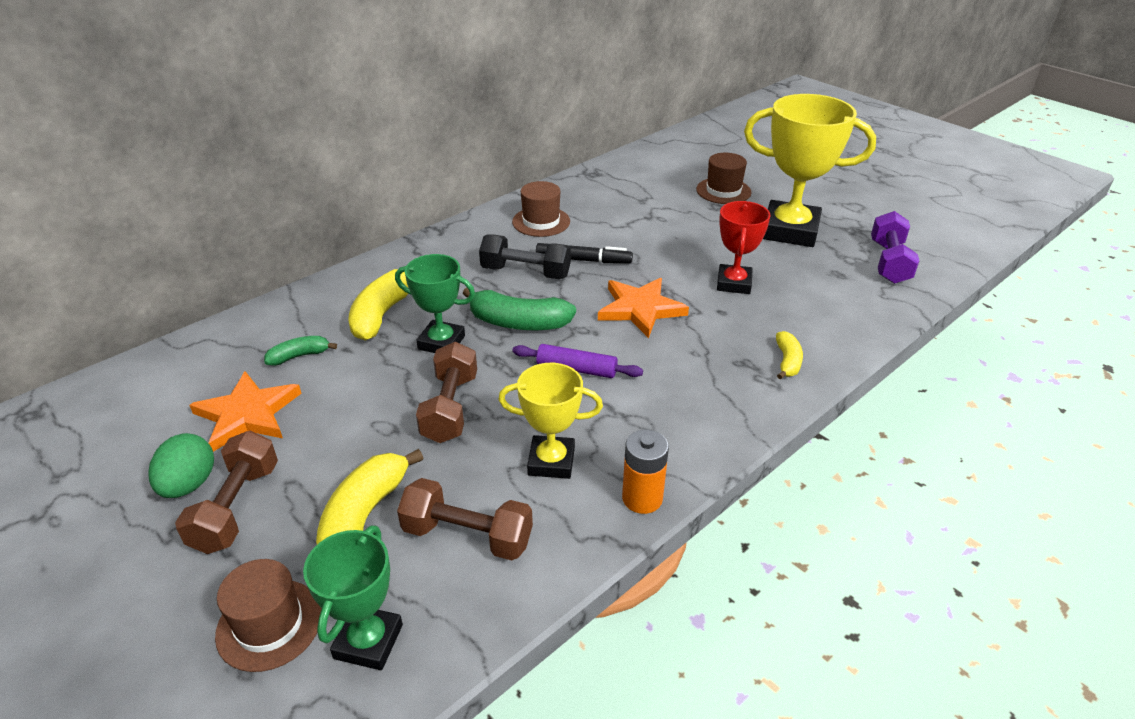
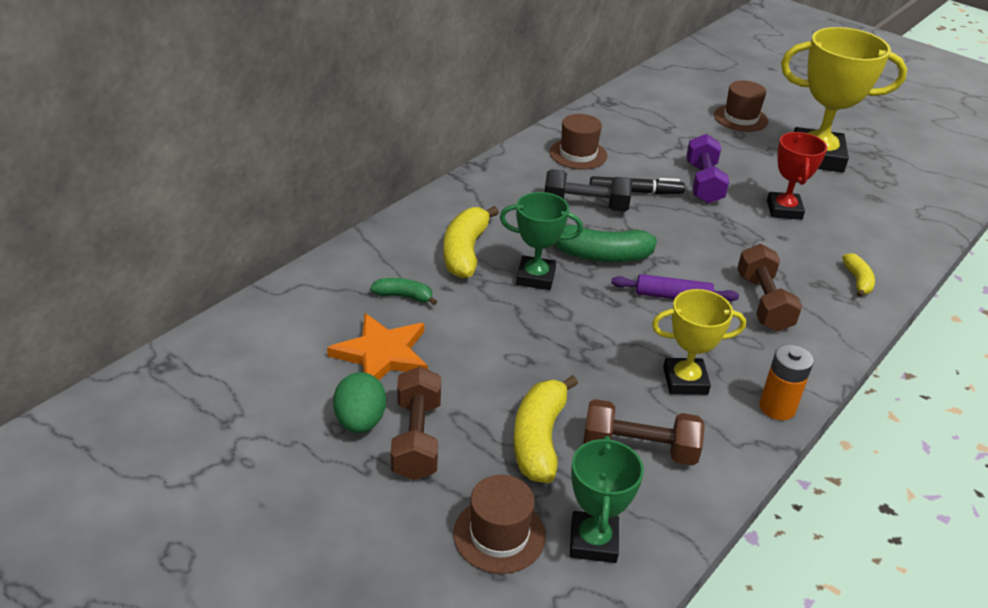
camera: 10 degrees left, 0 degrees up
(299, 356) = (404, 296): green banana -> green banana turned 45 degrees clockwise
(450, 408) = (572, 338): brown dumbbell -> brown dumbbell (763, 303)
(640, 309) = (708, 237): orange star -> none
(889, 262) = (915, 185): purple dumbbell -> purple dumbbell (703, 183)

